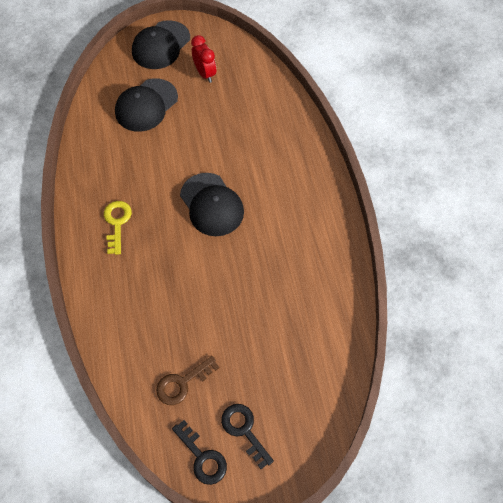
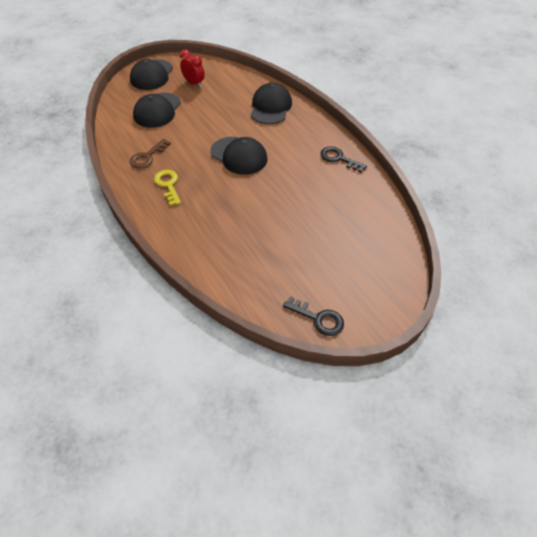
camera: 20 degrees left, 10 degrees down
(182, 383) = (275, 273): brown key -> brown key (147, 157)
(244, 430) = (342, 290): black key -> black key (339, 159)
(281, 139) = (271, 107): none -> black cap

